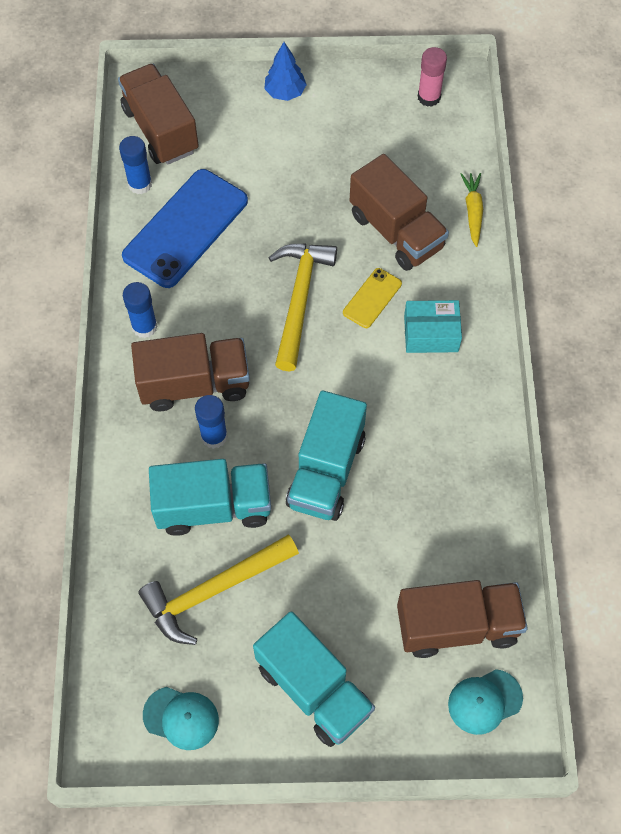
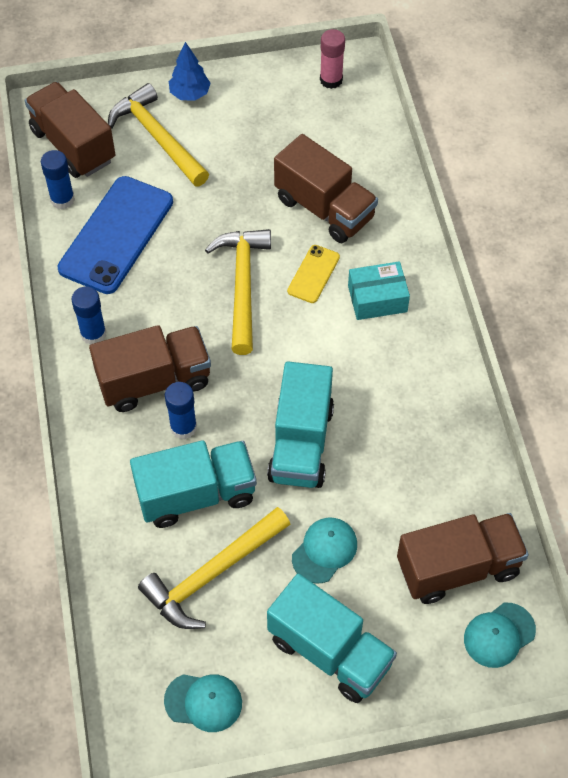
camera: 10 degrees left, 5 degrees down
(245, 133) = (158, 137): none -> yellow hammer
(328, 585) = (324, 550): none -> turquoise cap
(473, 212) = (395, 180): yellow carrot -> none

